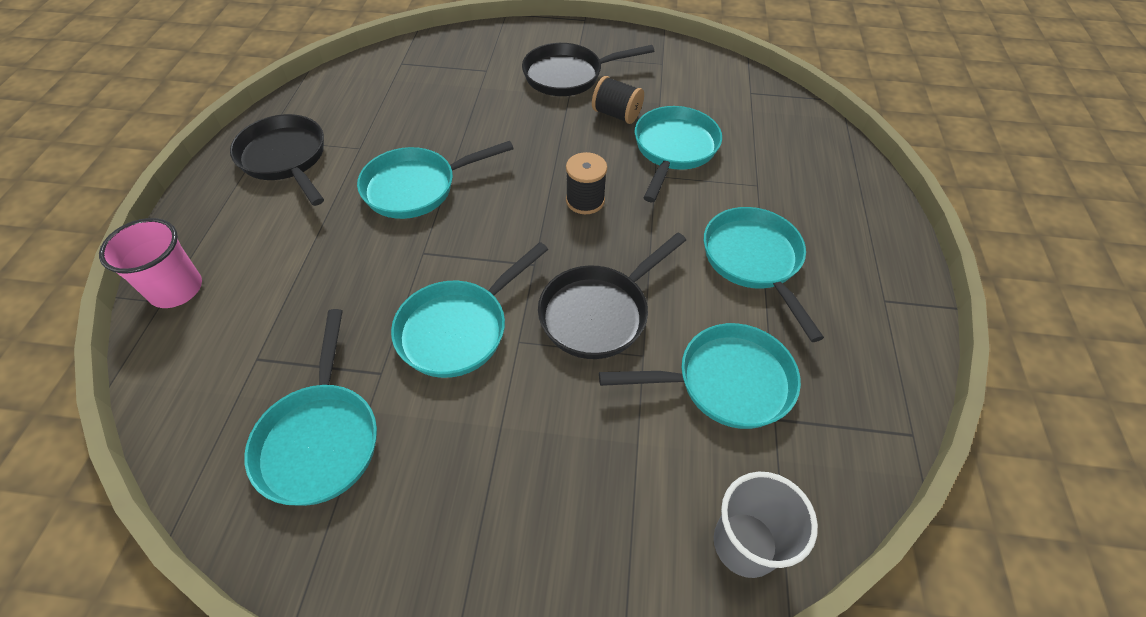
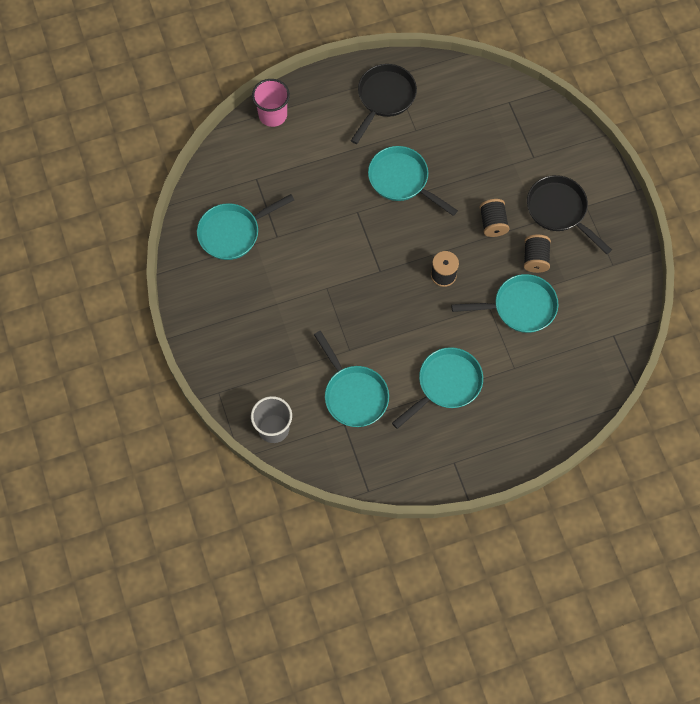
camera: 65 degrees right, 15 degrees up
(458, 329) = (319, 256): turquoise pan -> none
(544, 130) = (493, 223): none -> black spool
(599, 313) = (364, 318): black pan -> none

